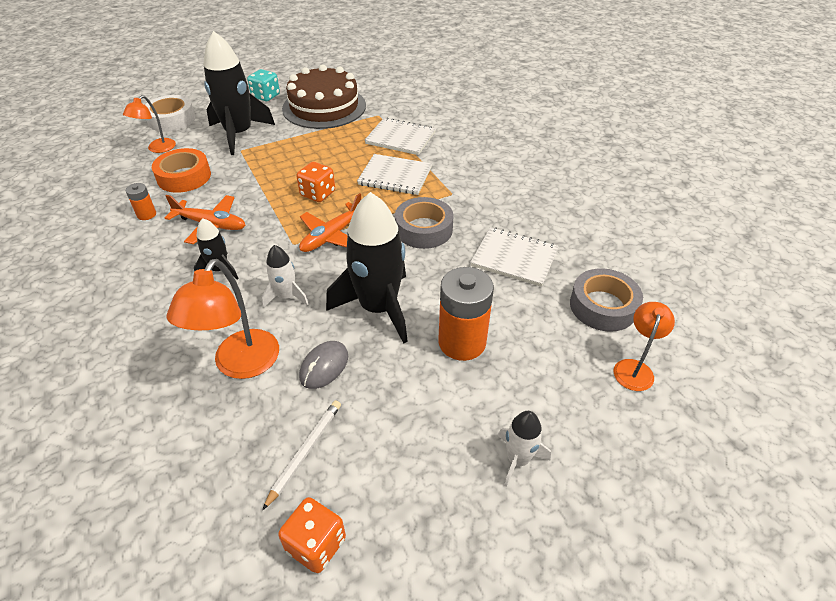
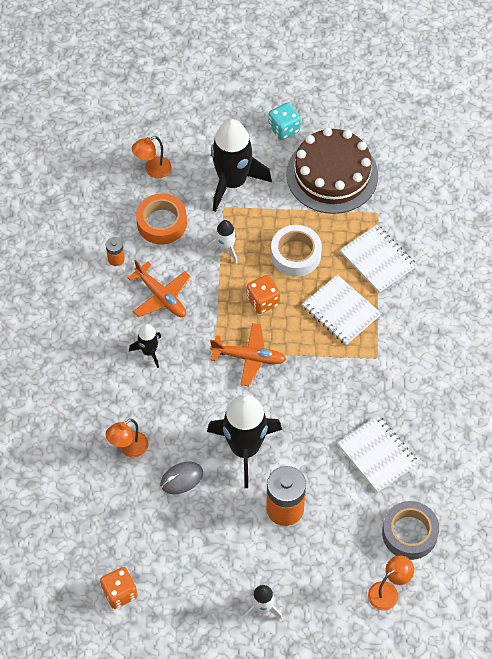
camera: 30 degrees right, 15 degrees up
(171, 119) = (180, 128): white tape -> white tape (296, 254)
(241, 365) = (129, 449): orange lamp -> orange lamp, size x0.61
(286, 296) = (185, 403): white rocket -> white rocket (225, 249)
(305, 452) = (140, 534): white pencil -> none
(332, 236) = (249, 357): orange plane -> orange plane turned 150 degrees counterclockwise
(423, 229) = (326, 387): grey tape -> none

